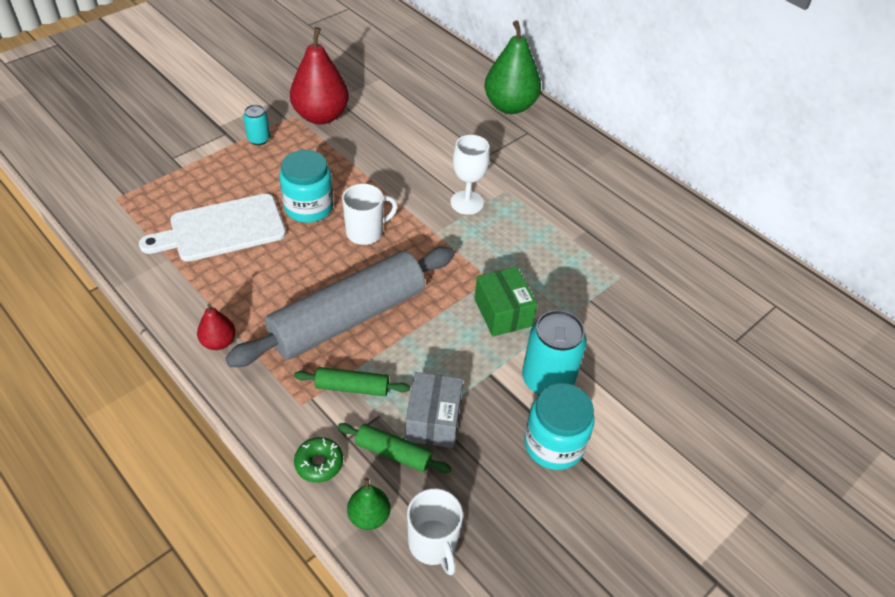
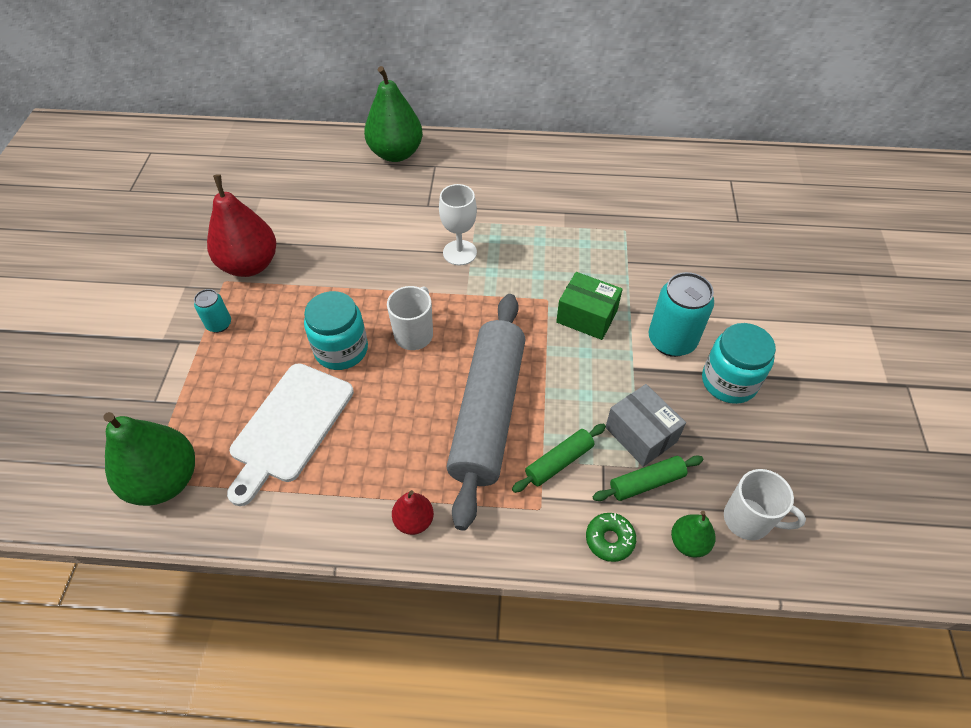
camera: 40 degrees left, 5 degrees up
(124, 205) = (164, 480): none -> green pear

